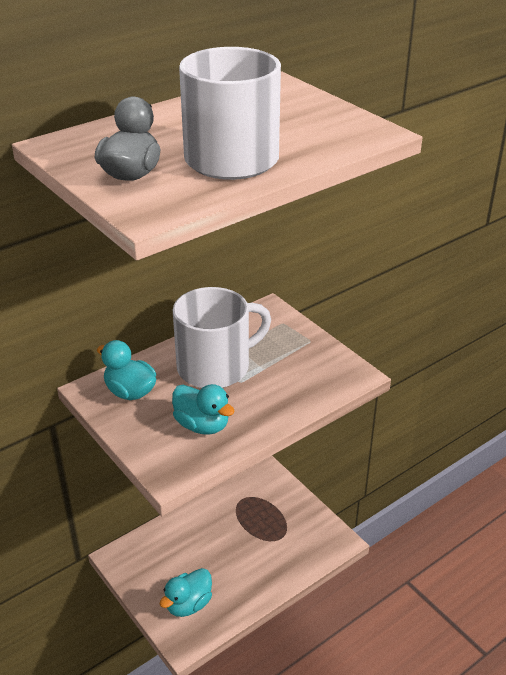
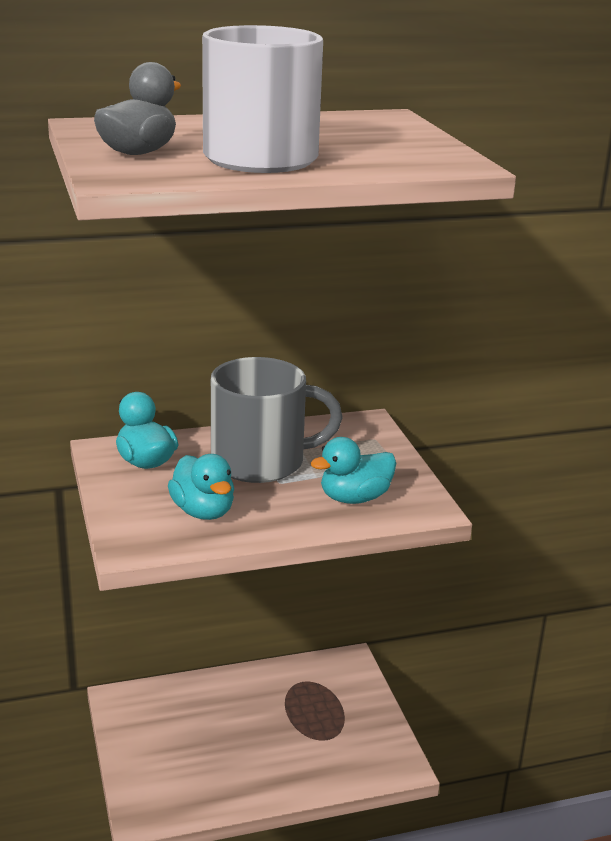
camera: 20 degrees right, 10 degrees down
(188, 604) = (171, 776): turquoise duck -> turquoise duck (354, 498)
(216, 367) = (261, 461): white mug -> grey mug

